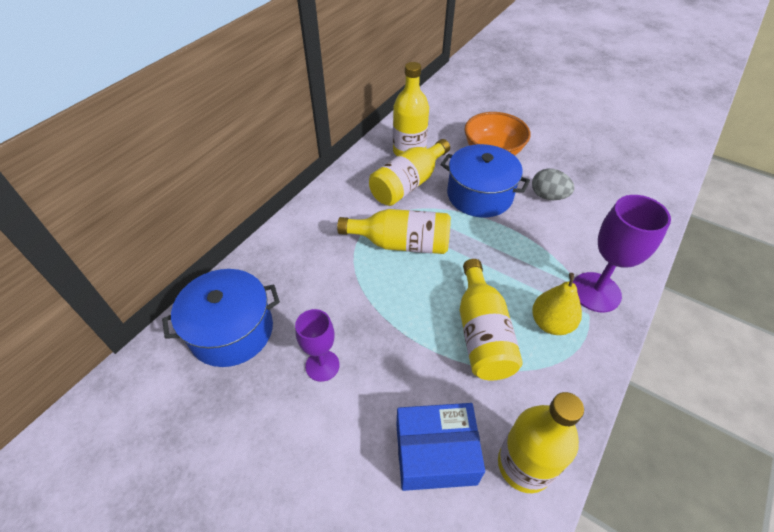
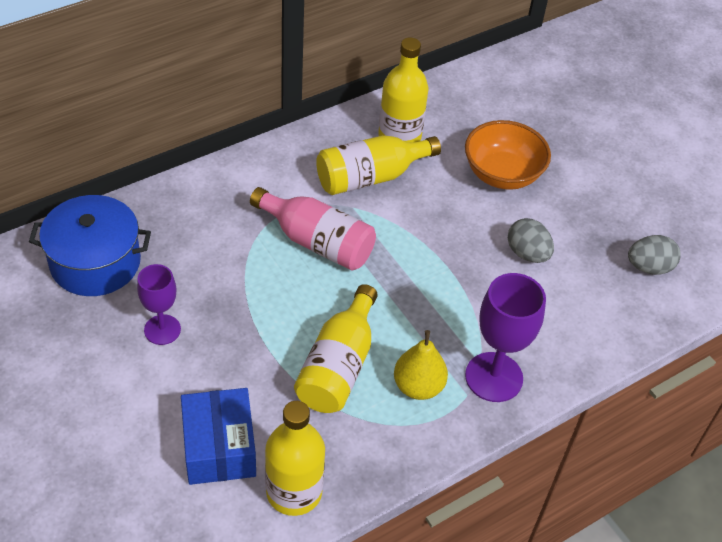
camera: 20 degrees right, 0 degrees up
(401, 243) = (317, 242): yellow bottle -> pink bottle
(435, 454) = (219, 447): blue box -> blue box turned 60 degrees clockwise
(479, 195) = (445, 221): blue pot -> none
(627, 176) = (649, 267): none -> grey egg

